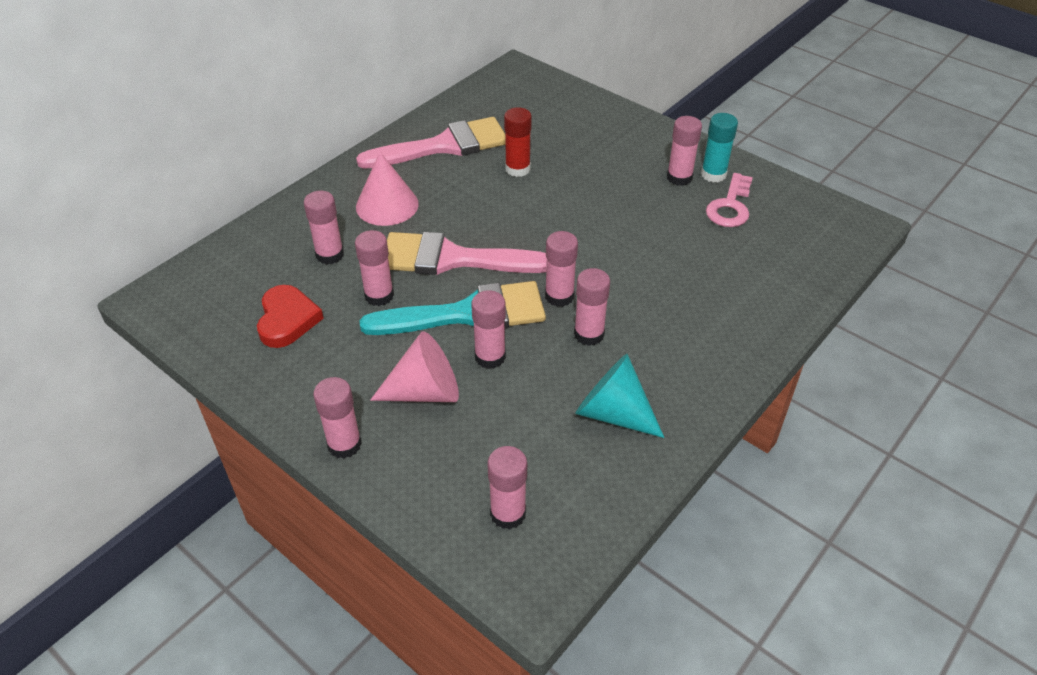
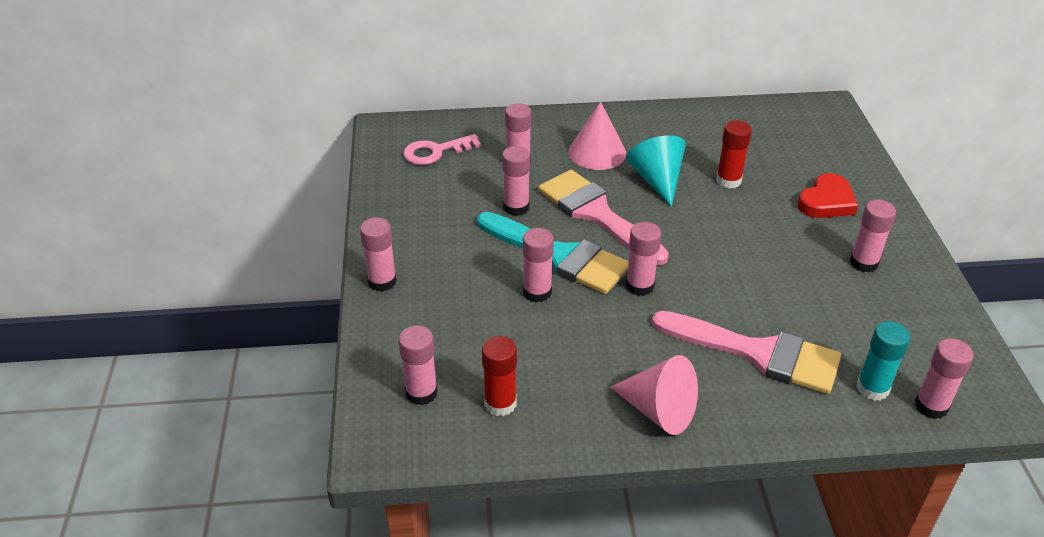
camera: 45 degrees right, 5 degrees down
(287, 320) = (442, 187): red heart -> red heart (826, 201)
(425, 391) = (468, 284): pink cone -> pink cone (658, 410)
(444, 146) = (692, 134): pink brush -> pink brush (758, 353)
(579, 470) = (500, 403): none -> red glue stick
(589, 334) = (627, 325): pink glue stick -> pink glue stick (931, 406)
(613, 413) = (573, 386): turquoise cone -> turquoise cone (657, 180)
(713, 174) = (901, 278): turquoise glue stick -> turquoise glue stick (872, 388)
(730, 206) = (881, 311): pink key -> pink key (435, 152)

